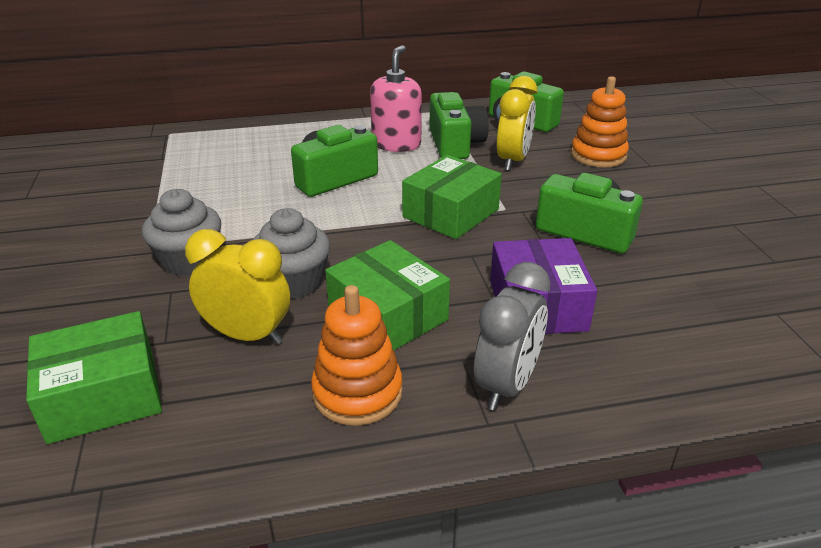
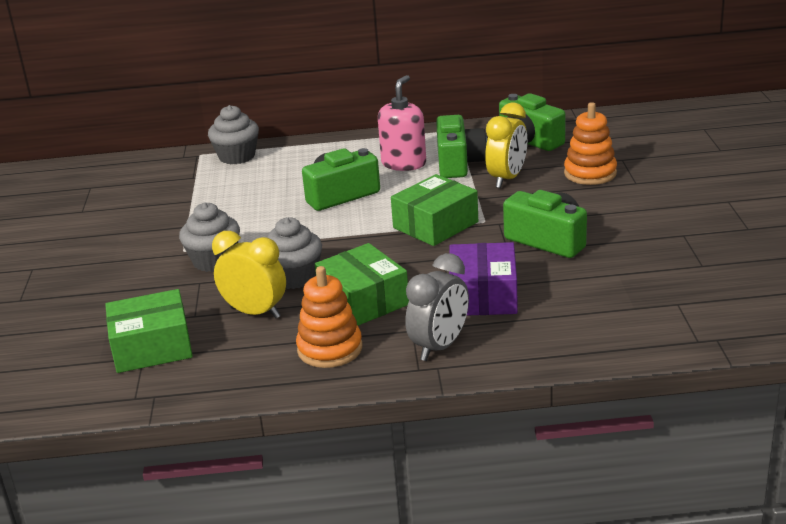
camera: 10 degrees right, 5 degrees down
(211, 136) = (237, 156): none -> grey cupcake

